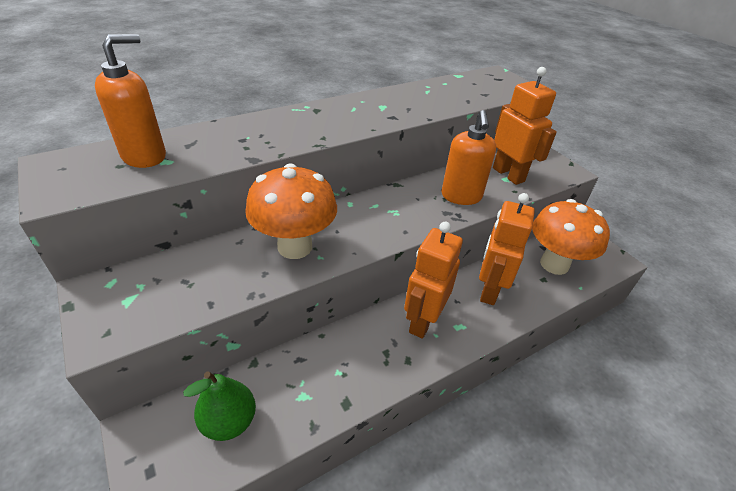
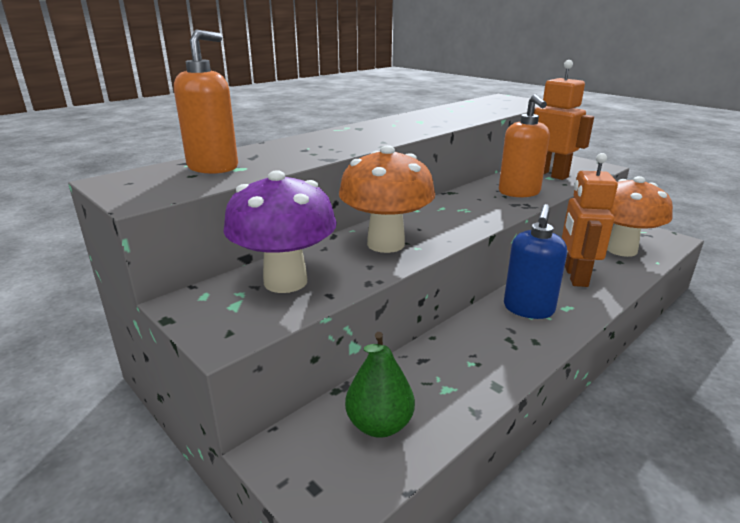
camera: 10 degrees left, 15 degrees down
(183, 279) = (285, 281): none -> purple mushroom
(422, 321) = (528, 309): orange robot -> blue soap dispenser

